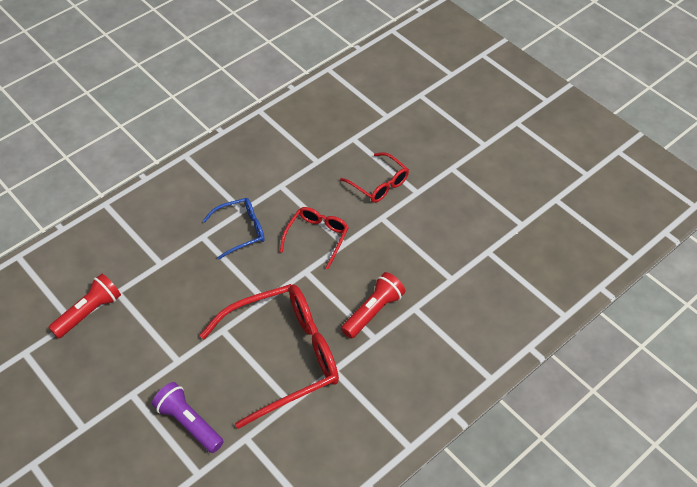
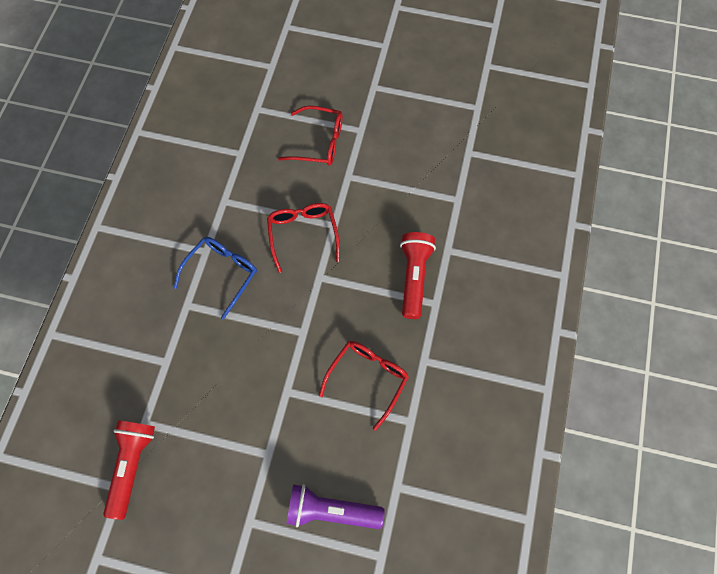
camera: 35 degrees left, 15 degrees up
(284, 357) = (368, 379): red glasses -> red glasses, size x0.51

